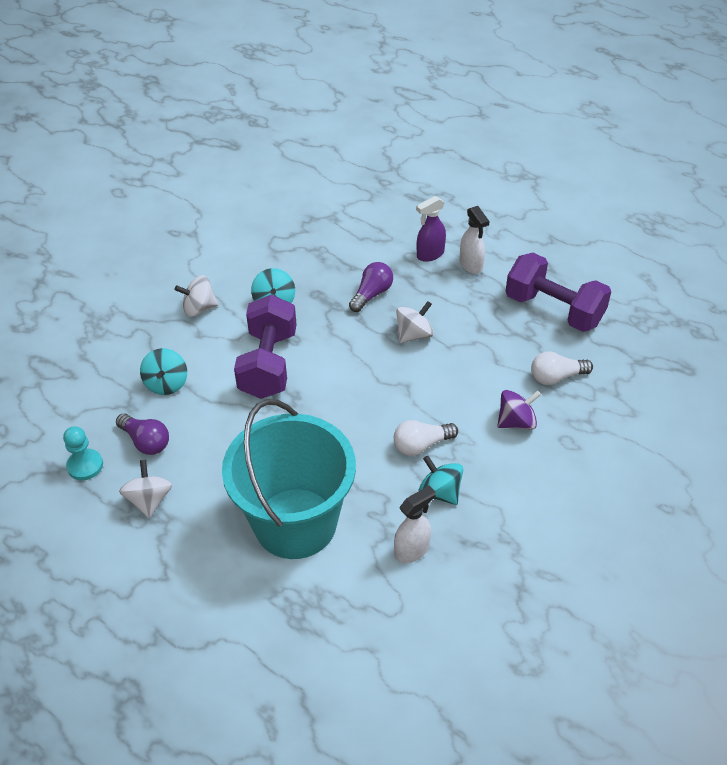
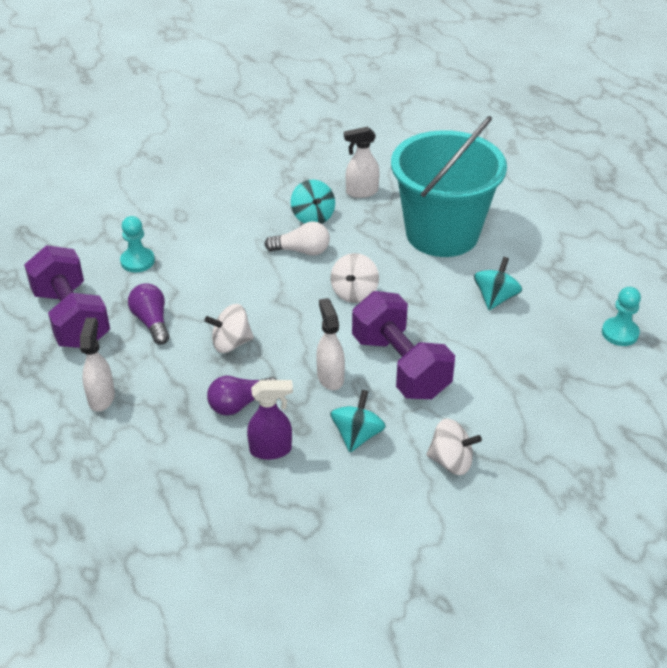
camera: 155 degrees left, 5 degrees down
(146, 442) = (554, 334): purple light bulb -> purple light bulb (152, 322)
(149, 500) = (562, 287): white spinning top -> white spinning top (354, 293)
(166, 384) = (518, 383): turquoise spinning top -> turquoise spinning top (495, 298)
(268, 364) = (400, 366): purple dumbbell -> purple dumbbell turned 60 degrees counterclockwise
(319, 336) = (330, 377): none -> white spray bottle
(430, 254) = (134, 429): purple spray bottle -> purple spray bottle (271, 450)
(516, 422) = (207, 241): purple spinning top -> none
(556, 377) = (137, 261): white light bulb -> turquoise pawn

